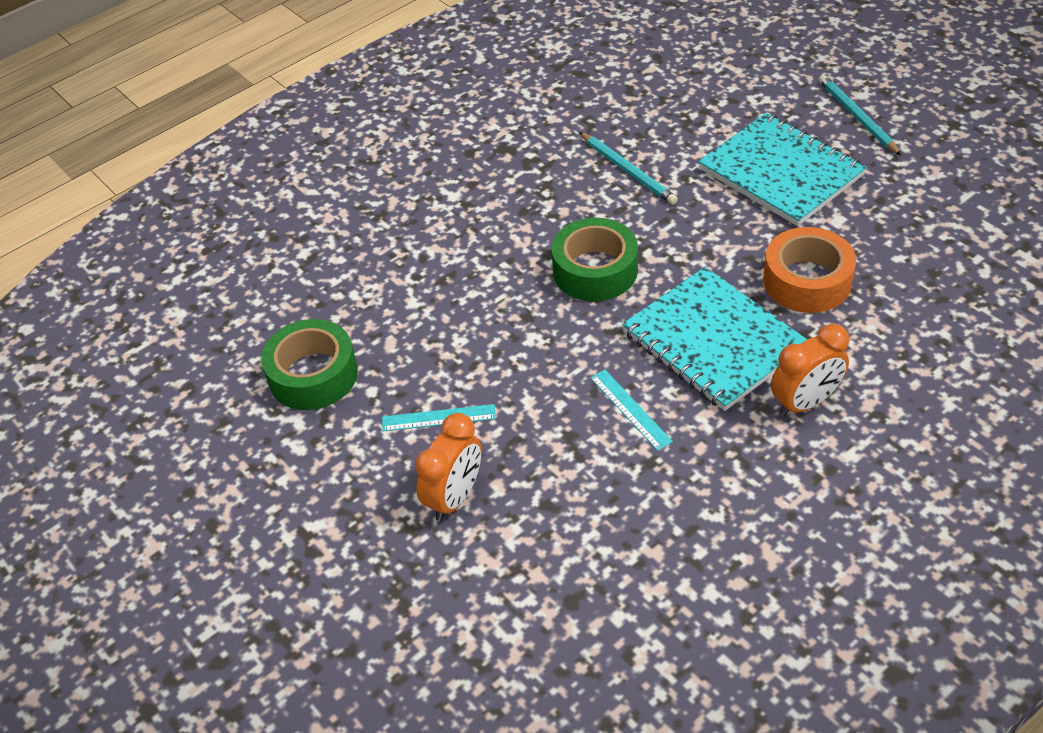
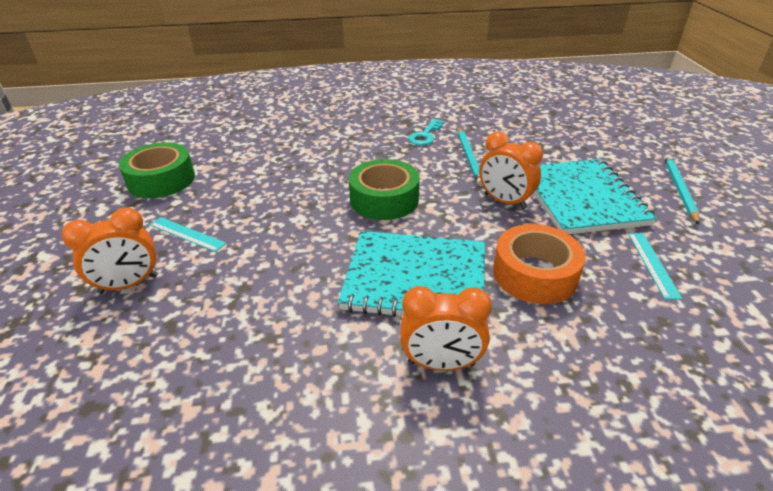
camera: 30 degrees right, 10 degrees down
(549, 161) = (425, 135): none -> turquoise key
(630, 409) = (303, 292): turquoise ruler -> turquoise ruler (652, 264)
(713, 341) = (415, 279): turquoise notebook -> turquoise notebook turned 75 degrees counterclockwise
(714, 212) = (505, 201): none -> orange clock

